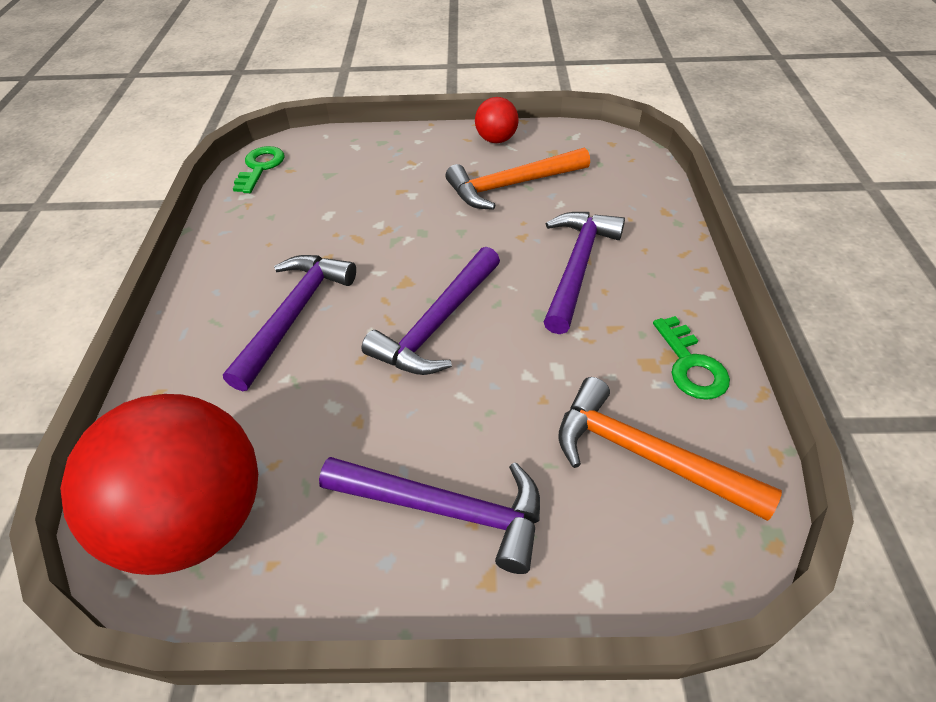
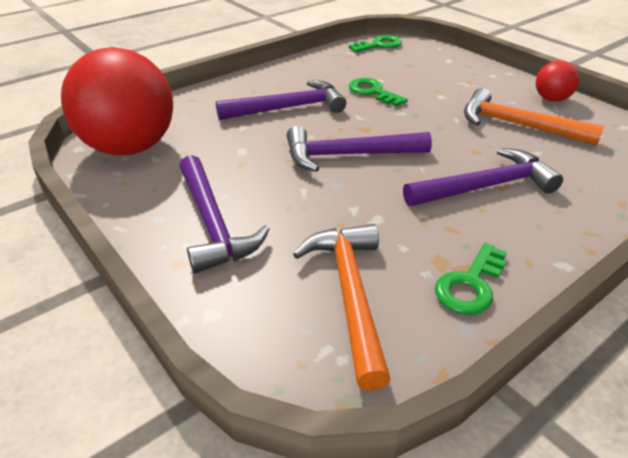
camera: 50 degrees right, 10 degrees down
(346, 233) = (372, 92): none -> green key

